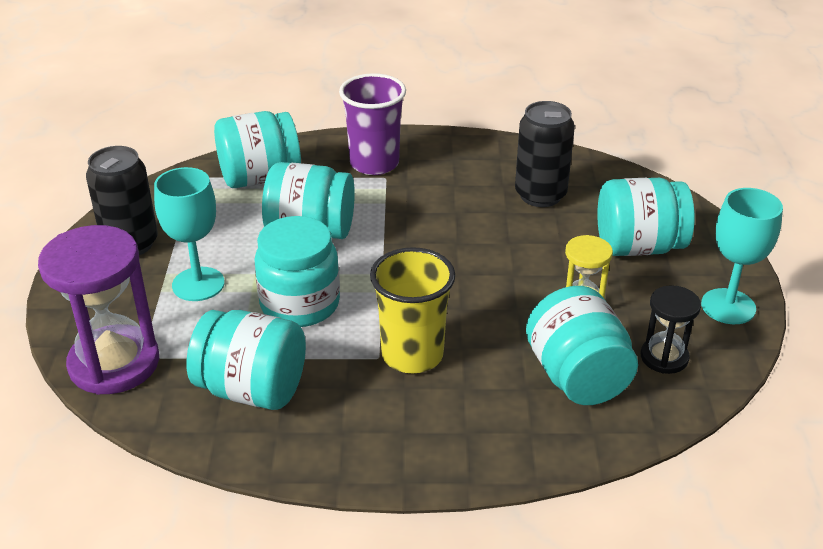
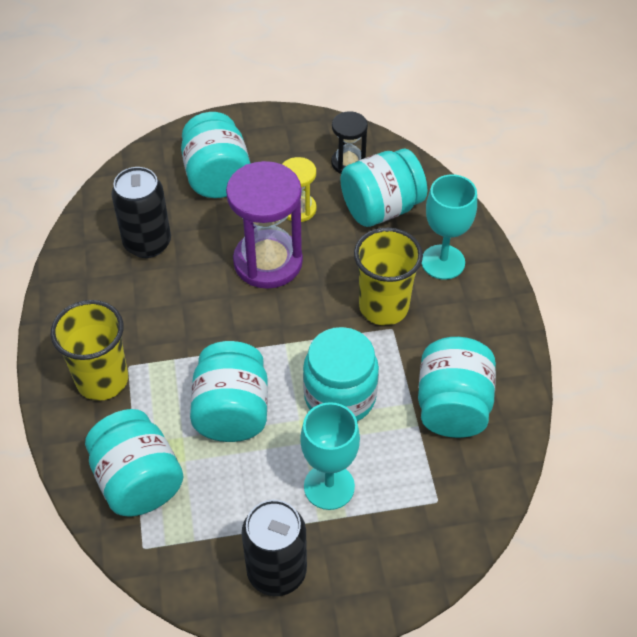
camera: 100 degrees left, 15 degrees up
(114, 363) = (452, 521): purple hourglass -> purple hourglass (268, 262)
(374, 163) = (102, 380): purple cup -> yellow cup
(728, 306) = (283, 129): turquoise goblet -> turquoise goblet (443, 262)

